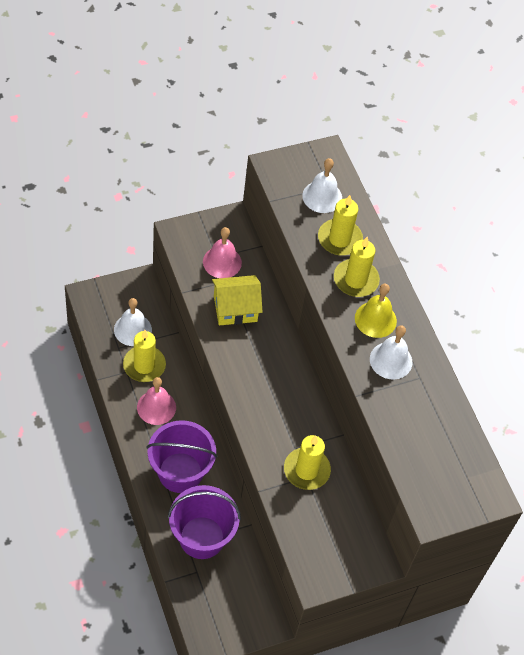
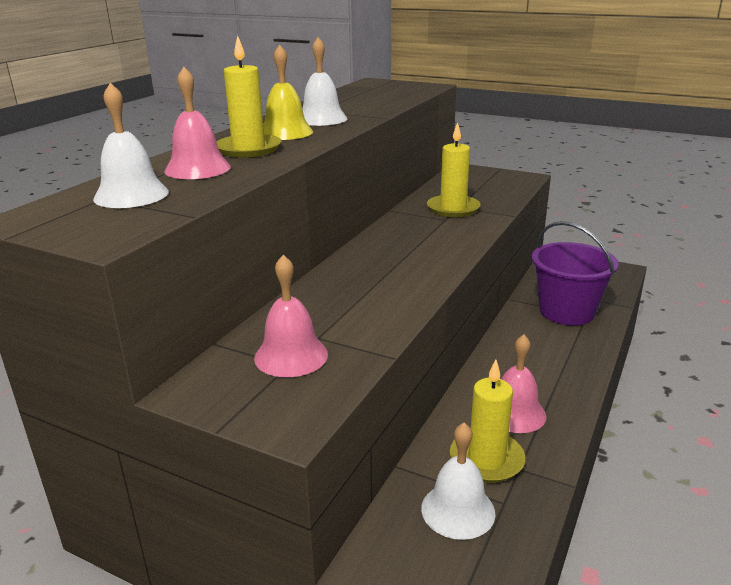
camera: 125 degrees left, 30 degrees down
(180, 472) = (543, 354): purple bucket -> none
(235, 308) = (350, 311): yellow house -> none
(339, 239) = (197, 169): yellow candle -> pink bell

